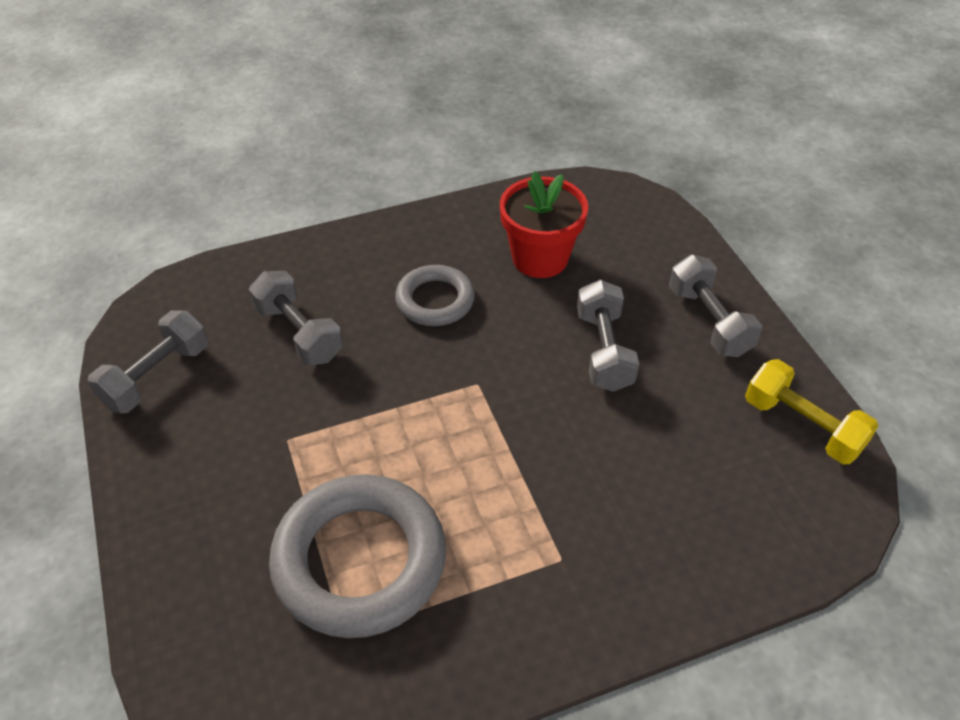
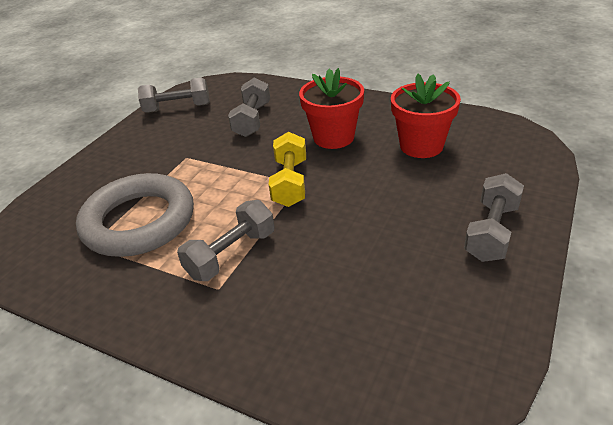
camera: 50 degrees right, 10 degrees down
(435, 300) = (333, 137): grey ring -> red flower pot
(604, 351) = (393, 208): grey dumbbell -> grey dumbbell (231, 254)
(802, 426) = (476, 332): yellow dumbbell -> yellow dumbbell (290, 183)

